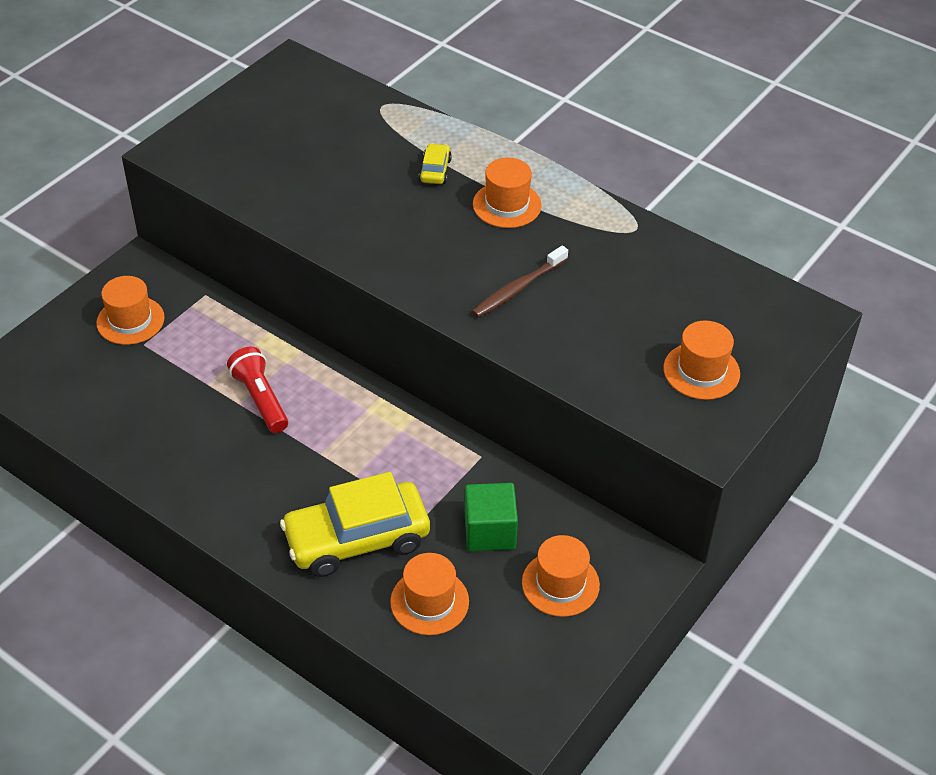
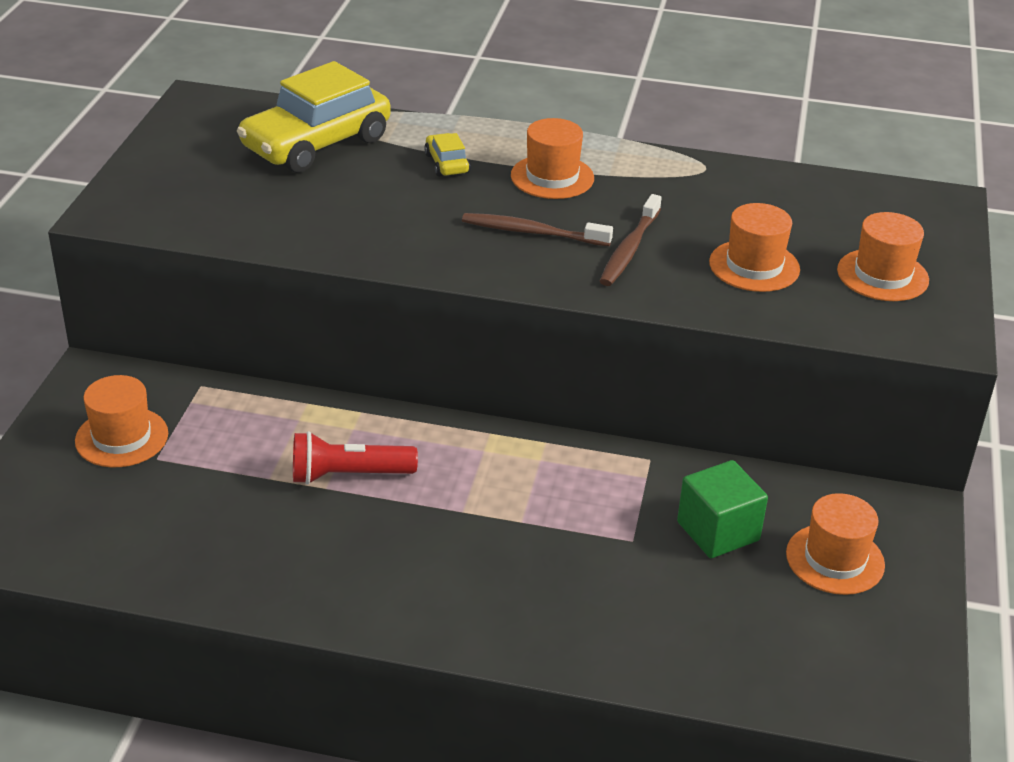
camera: 25 degrees left, 10 degrees down
(260, 399) = (348, 475): red flashlight -> red flashlight turned 45 degrees counterclockwise
(357, 539) = (574, 588): yellow car -> yellow car (316, 144)
(429, 601) = (707, 626): orange hat -> orange hat (754, 266)
(455, 252) = (532, 232): none -> brown toothbrush

